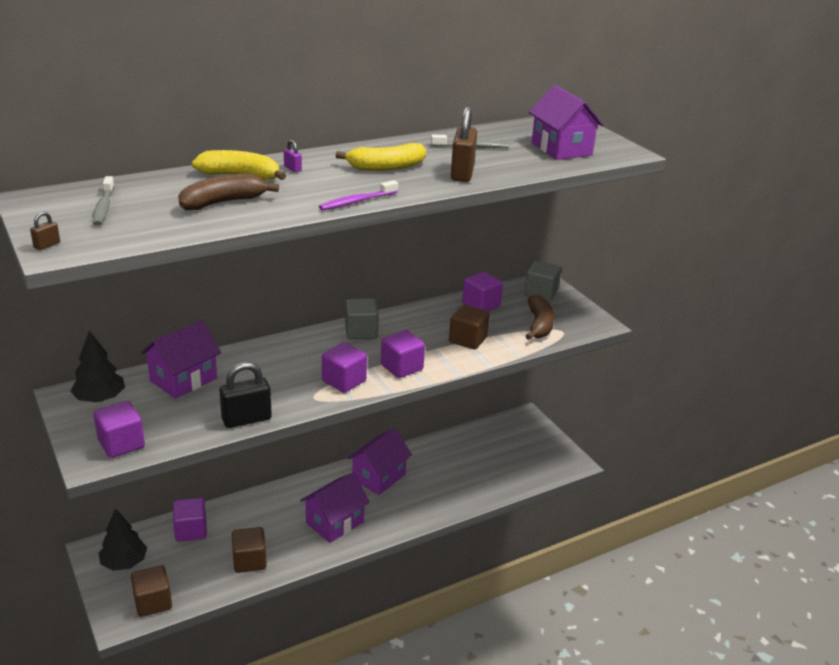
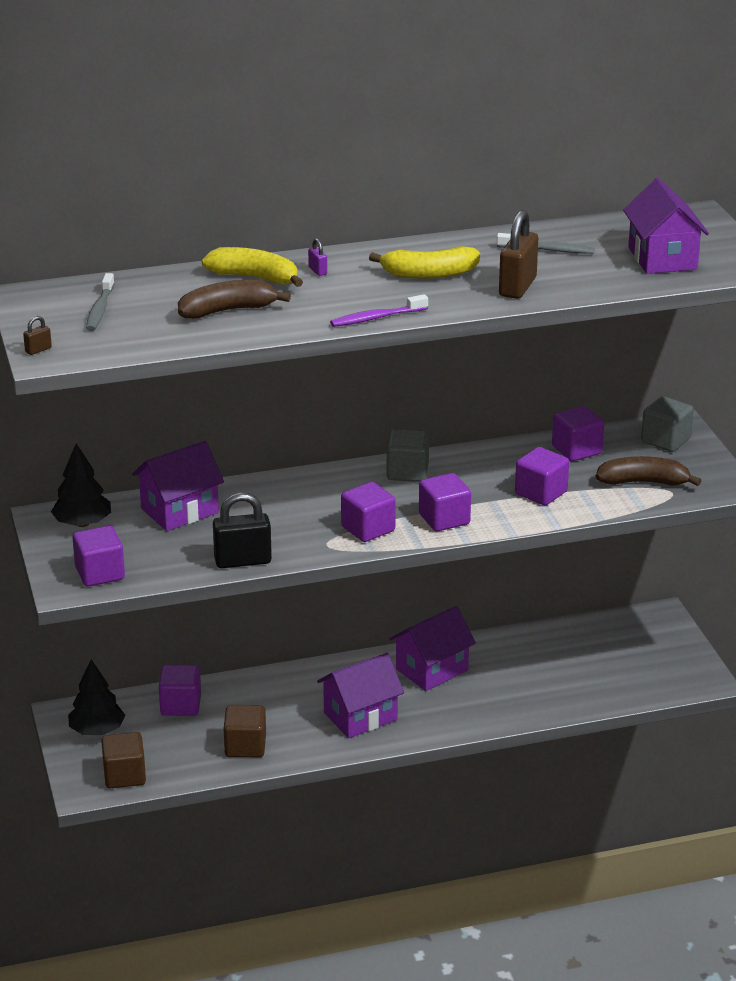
camera: 15 degrees right, 0 degrees up
(468, 340) = (541, 493): brown cube -> purple cube
(539, 325) = (644, 482): brown banana -> brown banana turned 105 degrees counterclockwise

